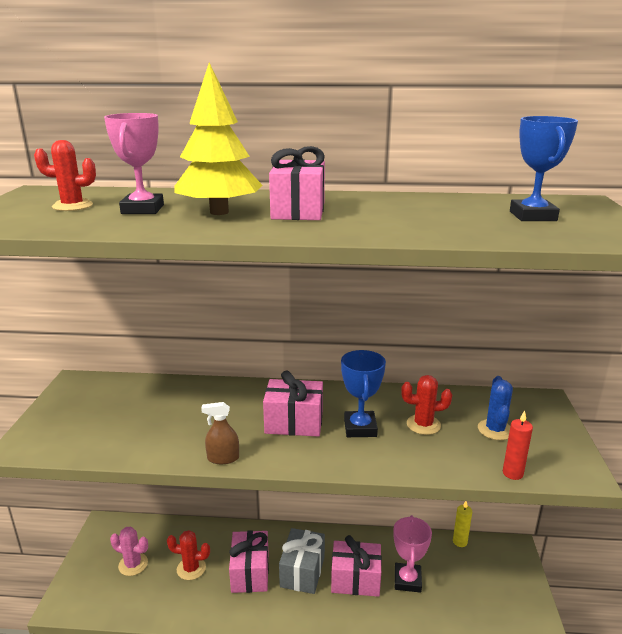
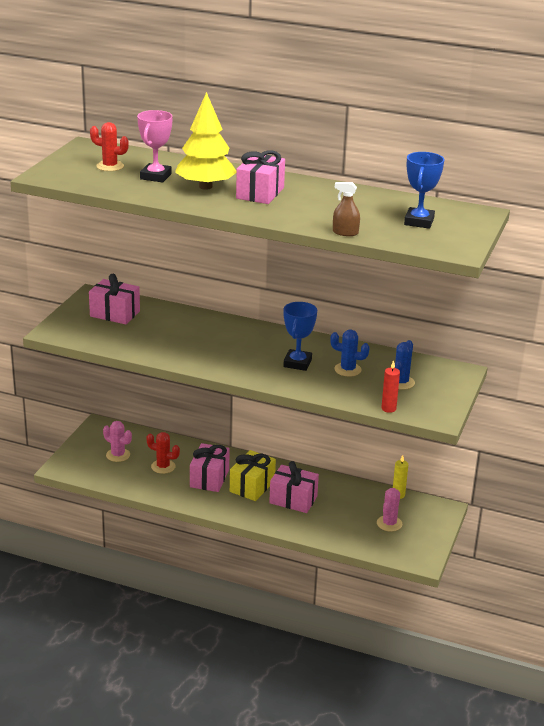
camera: 15 degrees right, 5 degrees up
(223, 458) = (188, 363): brown spray bottle -> brown spray bottle (345, 232)
(294, 423) = (249, 351): pink gift -> pink gift (115, 314)
(302, 571) = (252, 486): grey gift -> yellow gift
(407, 580) = (336, 509): pink trophy -> none
(423, 425) = (347, 369): red cactus -> blue cactus
(474, 587) = (389, 523): none -> pink cactus

